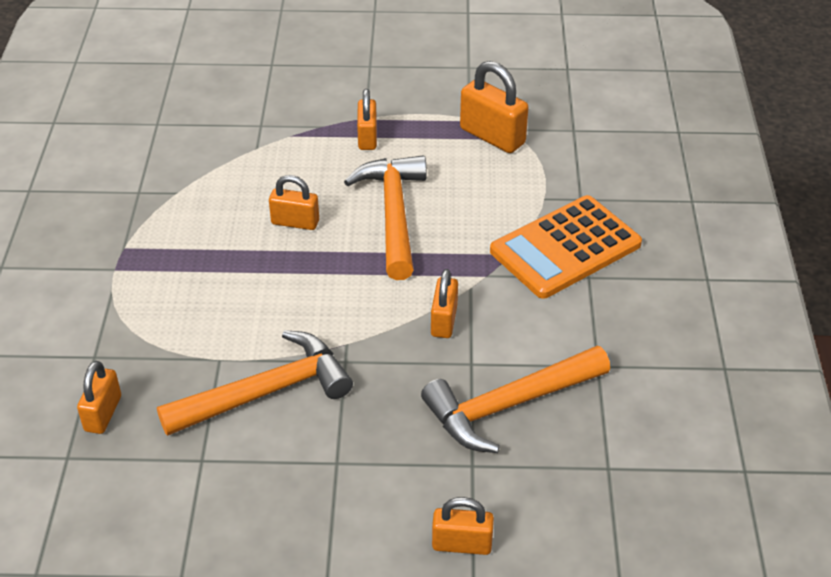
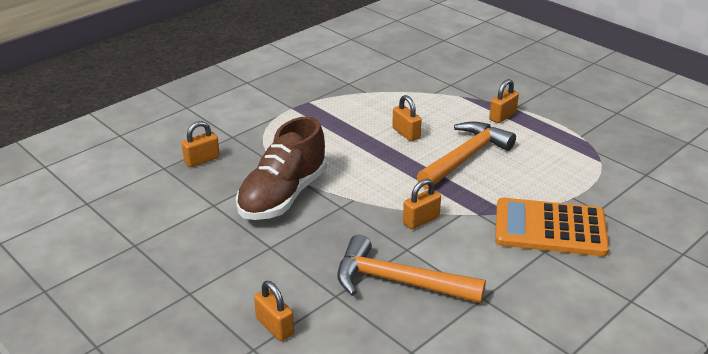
camera: 45 degrees right, 10 degrees down
(266, 392) = (283, 195): orange hammer -> brown shoe
(492, 136) = (583, 151): orange padlock -> none

